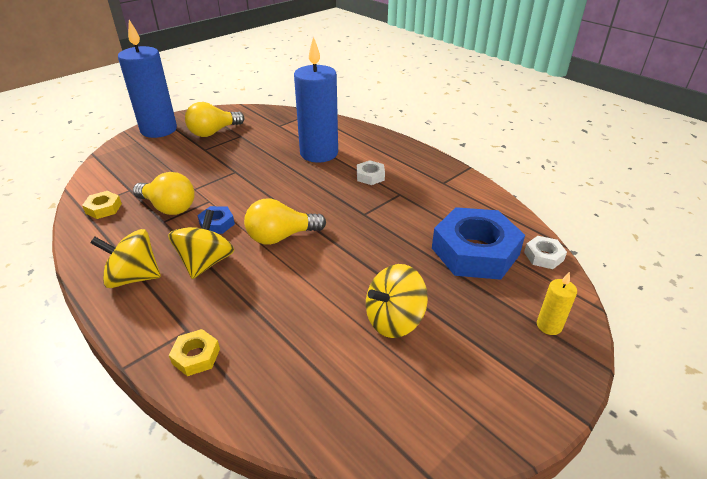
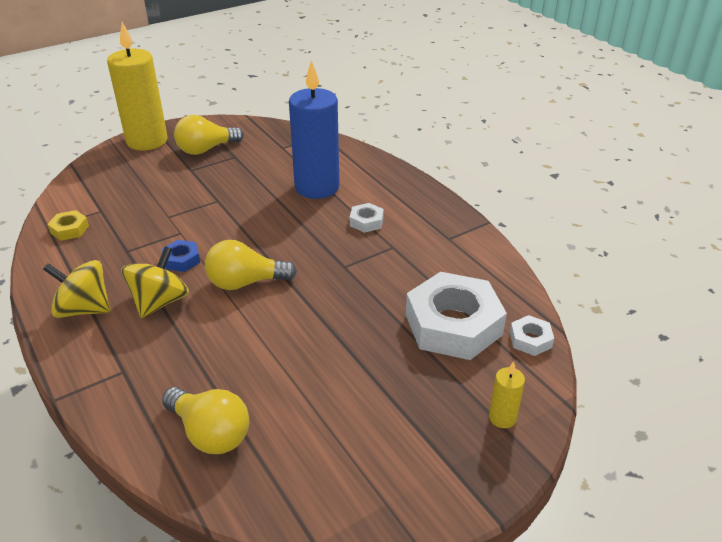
camera: 10 degrees right, 0 degrees up
(159, 130) = (147, 141): blue candle -> yellow candle
(169, 207) = (136, 235): yellow light bulb -> yellow light bulb (210, 433)
(196, 356) = (125, 398): yellow nut -> none
(394, 320) = (336, 388): yellow spinning top -> none
(475, 251) = (453, 324): blue nut -> white nut

